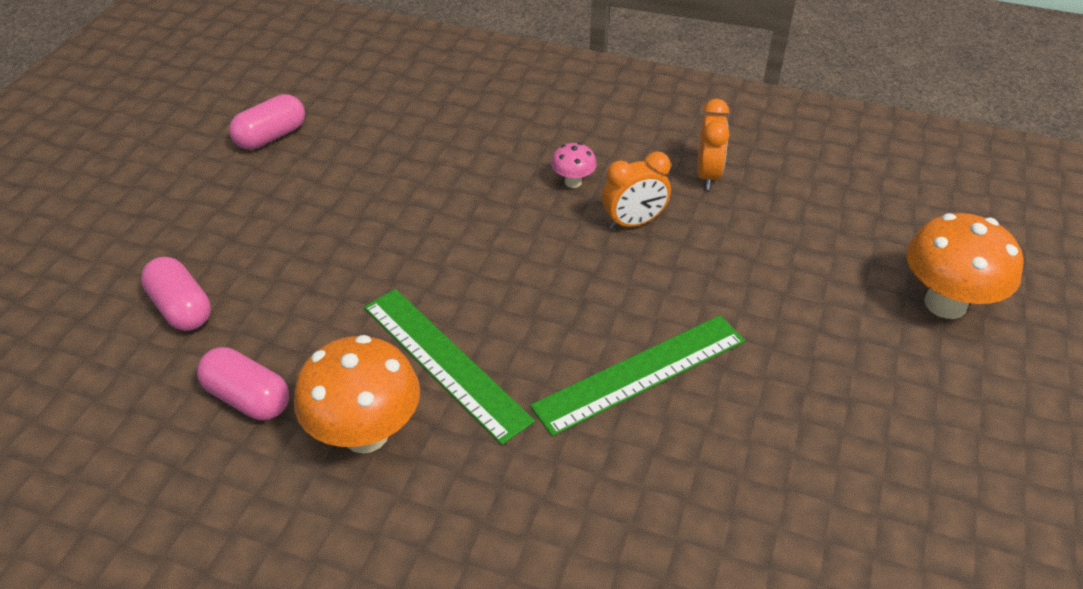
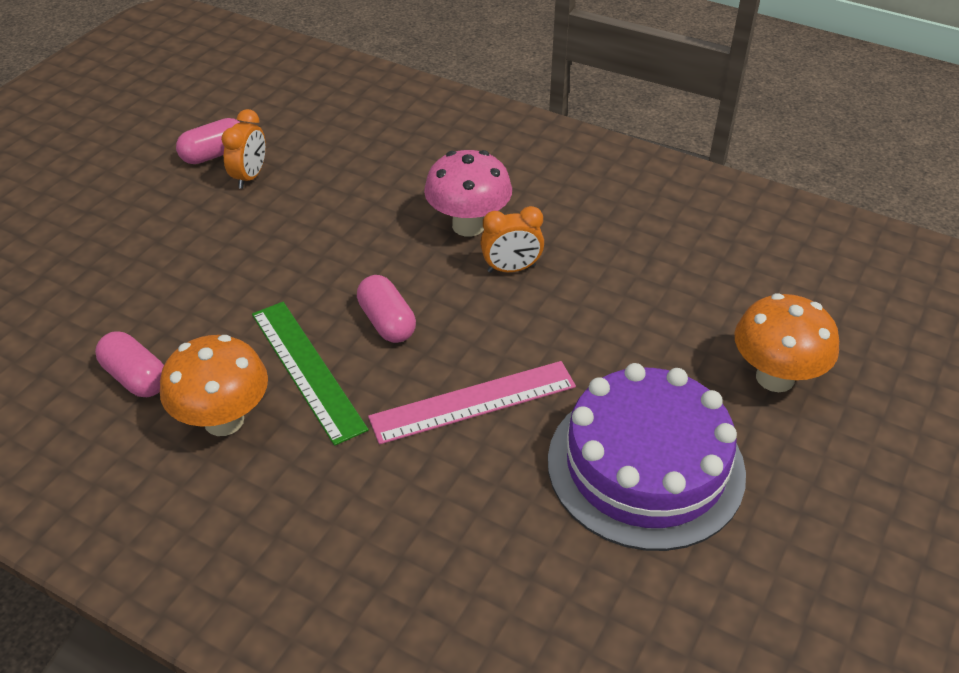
camera: 10 degrees right, 0 degrees up
(181, 308) = (101, 295): pink capsule -> pink capsule (387, 322)
(573, 182) = (468, 225): pink mushroom -> pink mushroom, size x2.07
(640, 373) = (473, 402): green ruler -> pink ruler
(707, 175) = (594, 233): orange clock -> orange clock (250, 177)
(848, 418) = (645, 466): none -> purple cake

